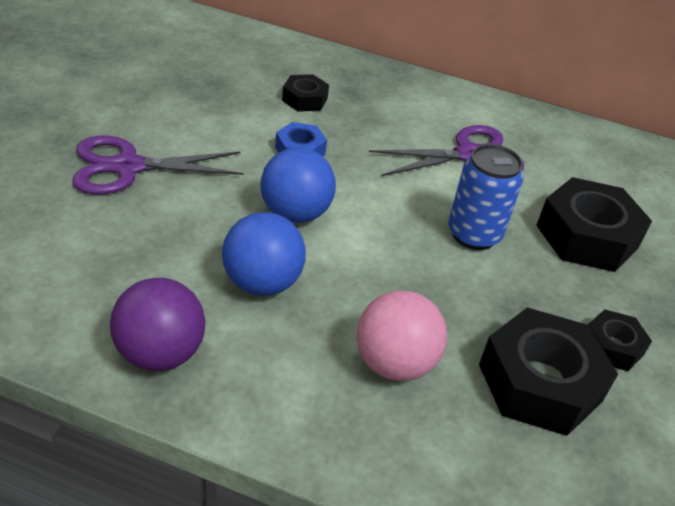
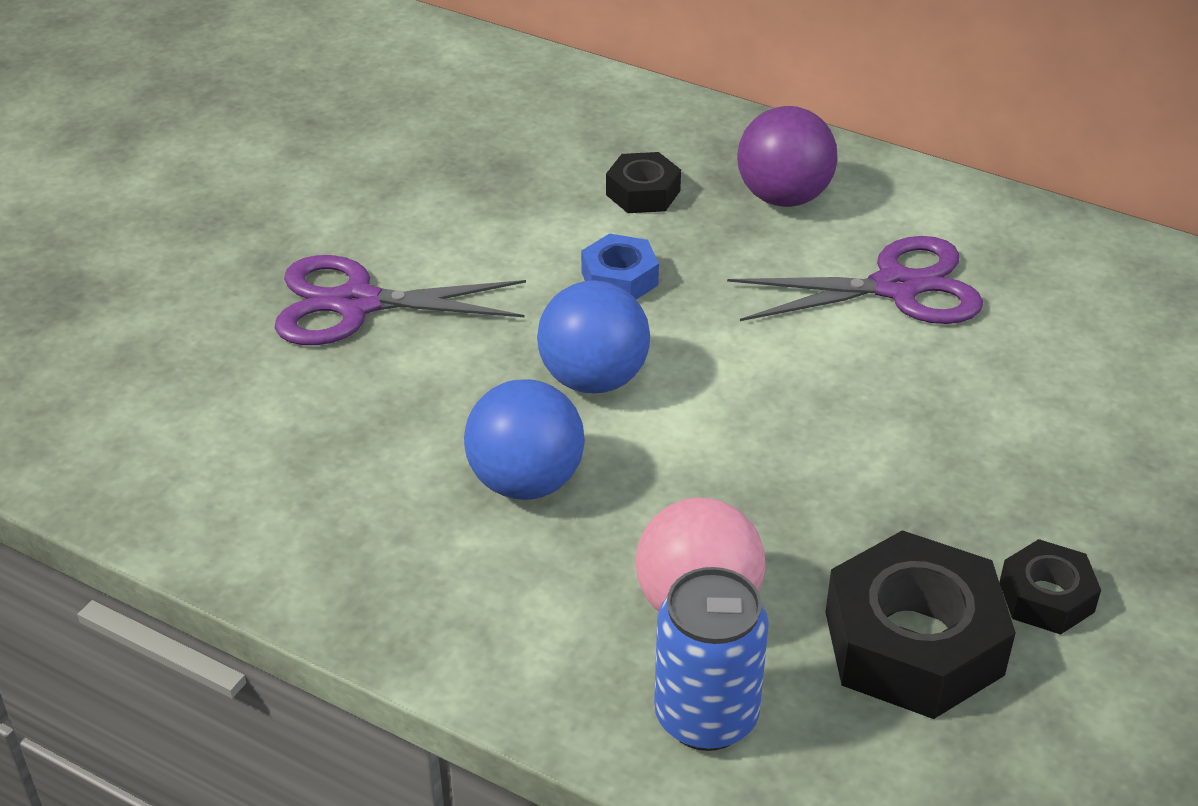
camera: 15 degrees right, 0 degrees up
(160, 354) = (368, 574): purple ball -> purple ball (783, 197)
(474, 235) = (868, 418): blue can -> blue can (706, 717)
(587, 236) = (1059, 425): black nut -> none

